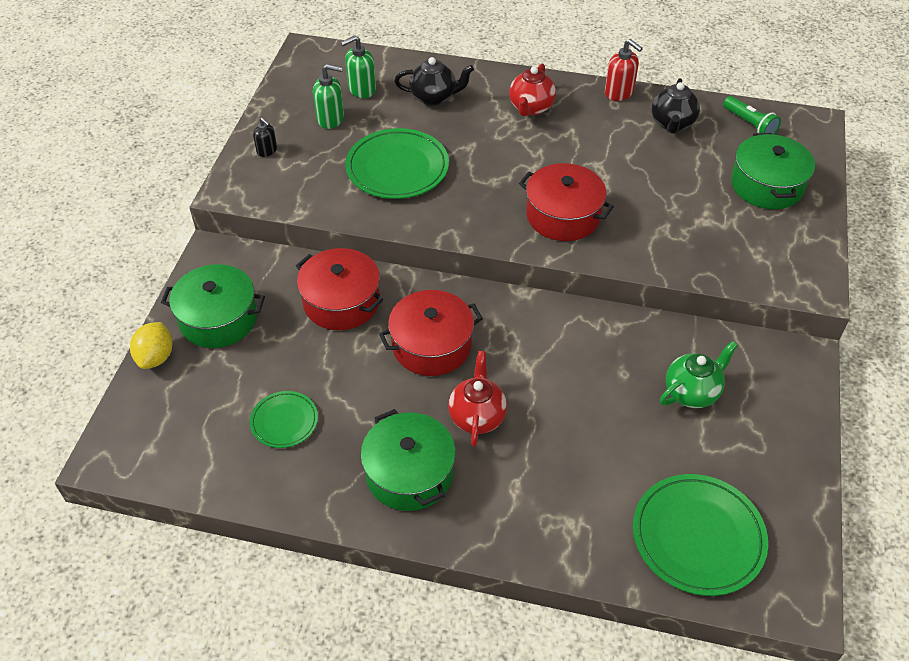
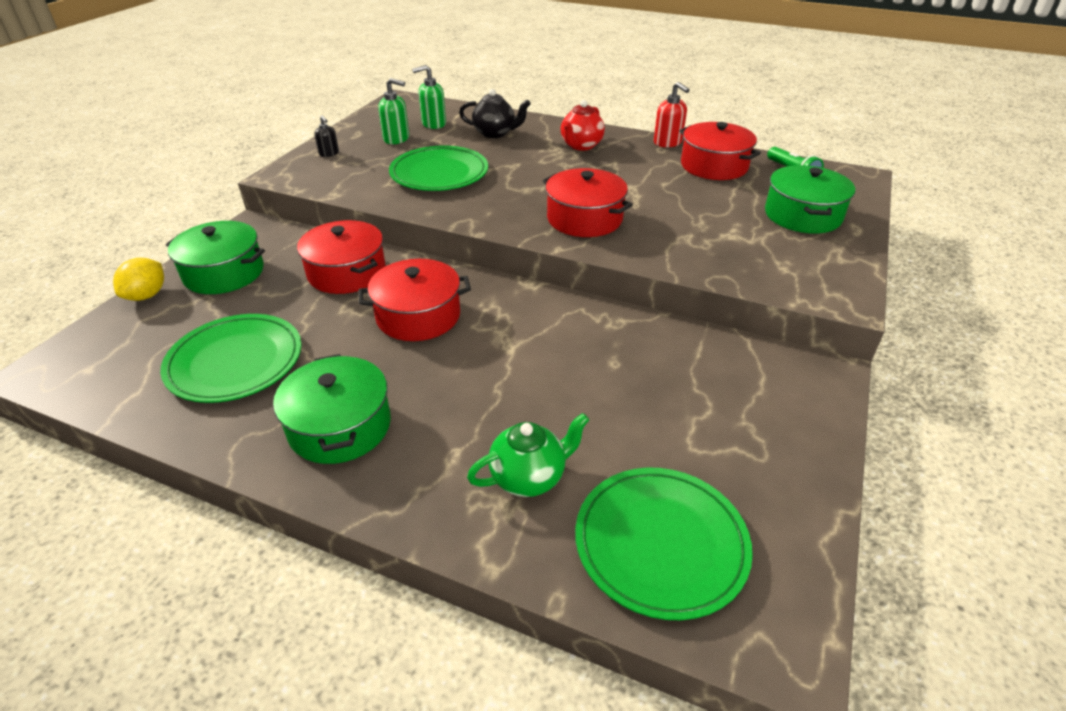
camera: 10 degrees right, 10 degrees down
(284, 421) = (235, 362): green plate -> green plate, size x1.80
(477, 416) = (438, 382): red teapot -> none
(672, 124) = (714, 166): black teapot -> red pot
(692, 392) = (688, 389): green teapot -> green teapot (529, 477)

